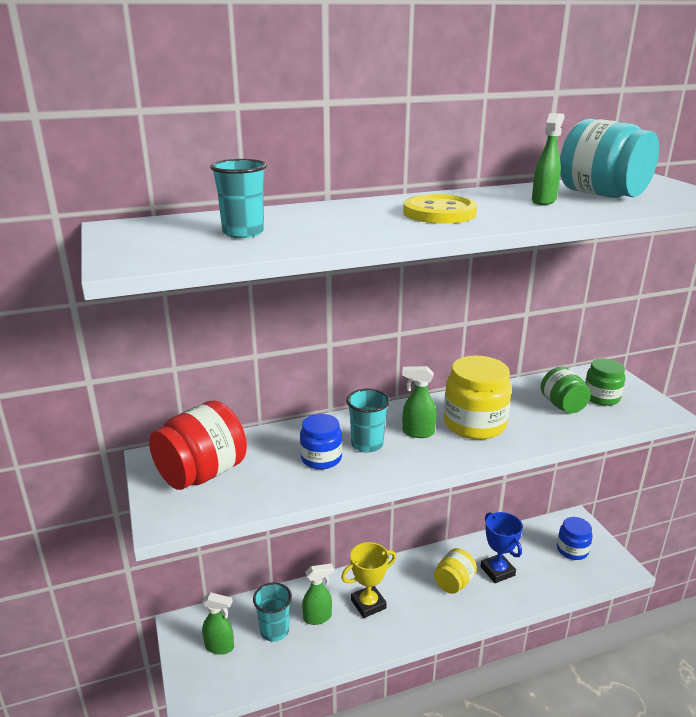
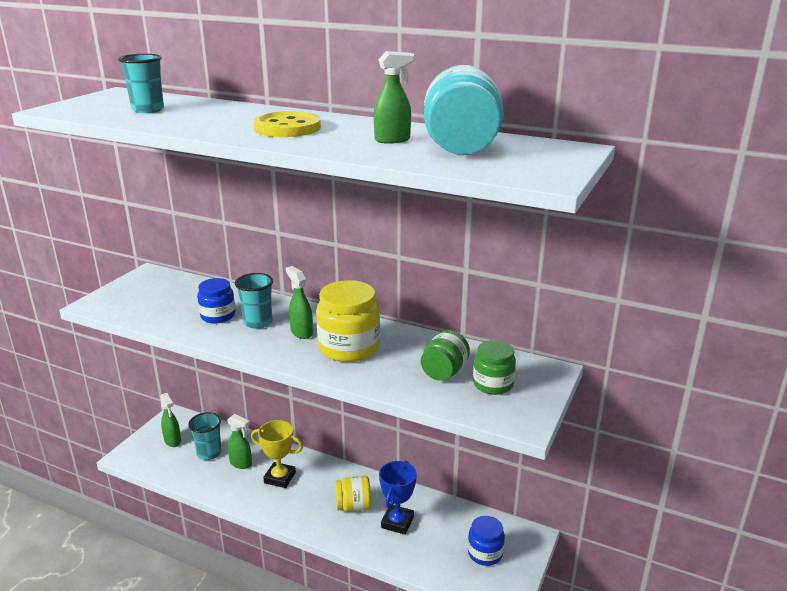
camera: 45 degrees right, 0 degrees up
(202, 474) = (151, 291): red jar -> none

